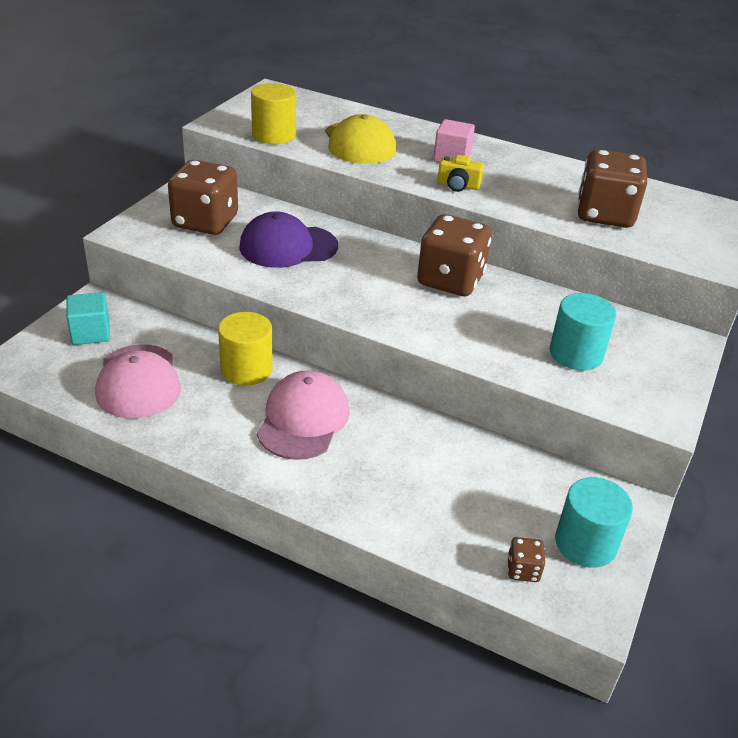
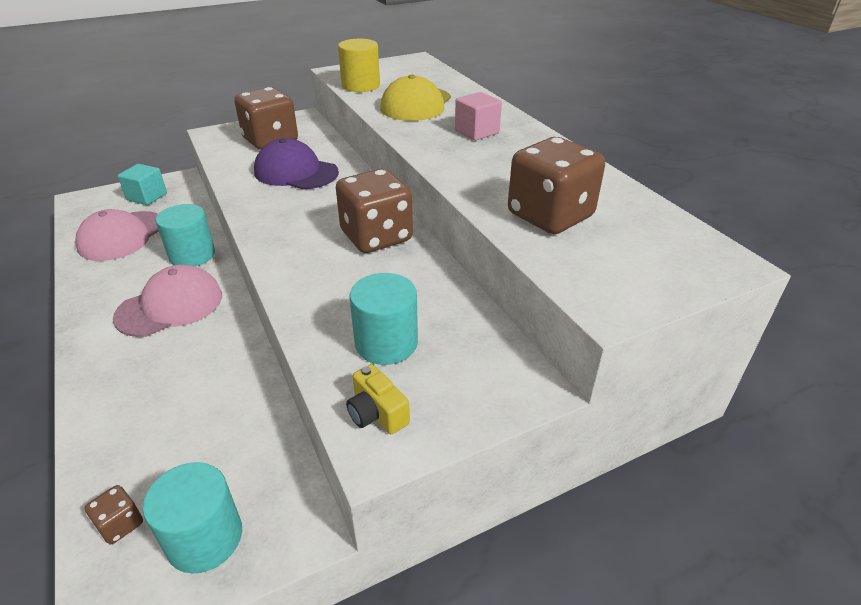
camera: 40 degrees right, 0 degrees up
(246, 369) = (192, 255): yellow cylinder -> turquoise cylinder
(458, 185) = (443, 153): yellow camera -> yellow camera (377, 413)

